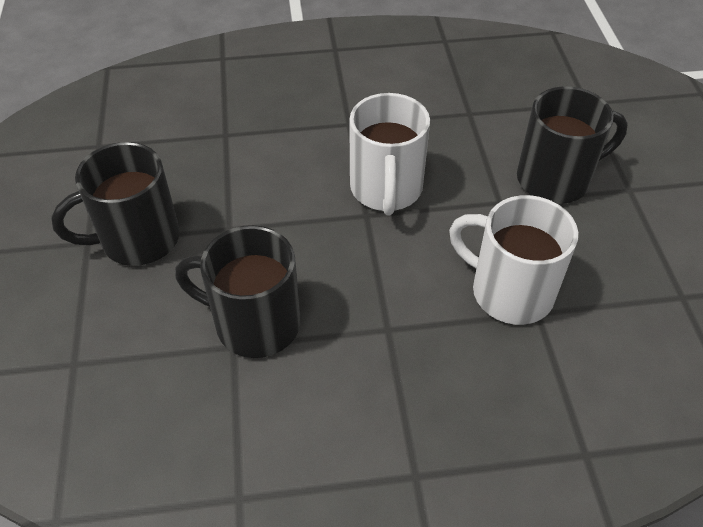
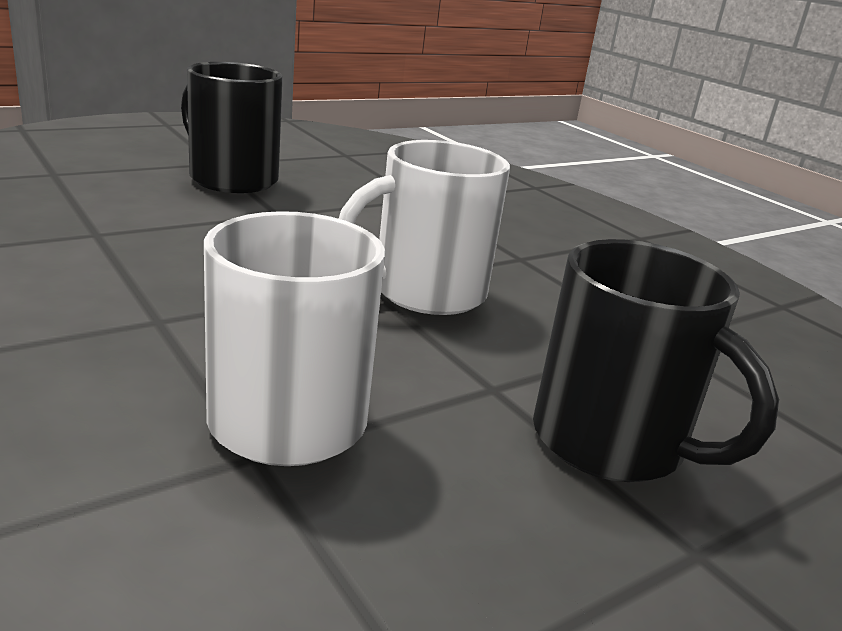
camera: 60 degrees right, 25 degrees down
(254, 323) = (135, 239): black mug -> none

